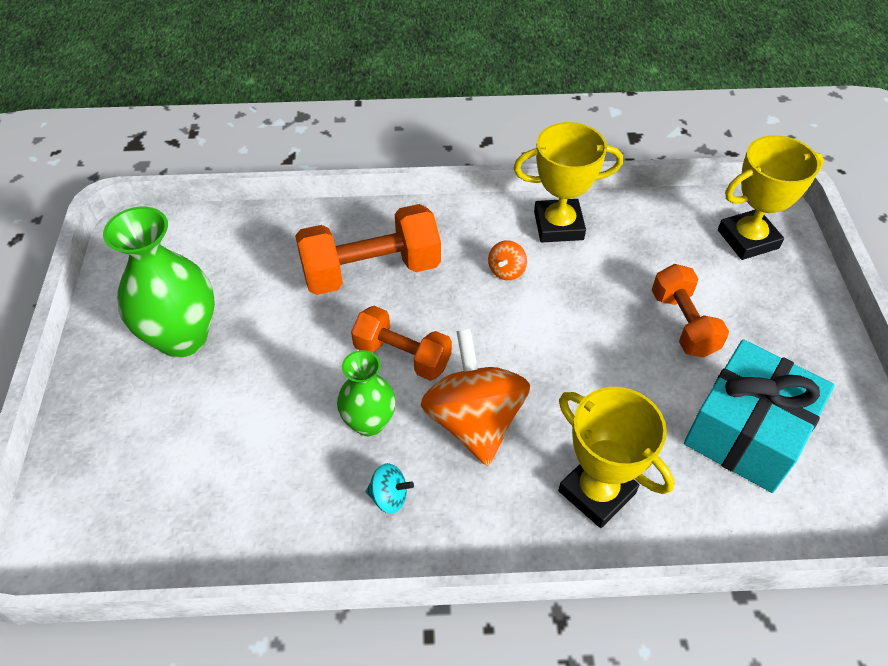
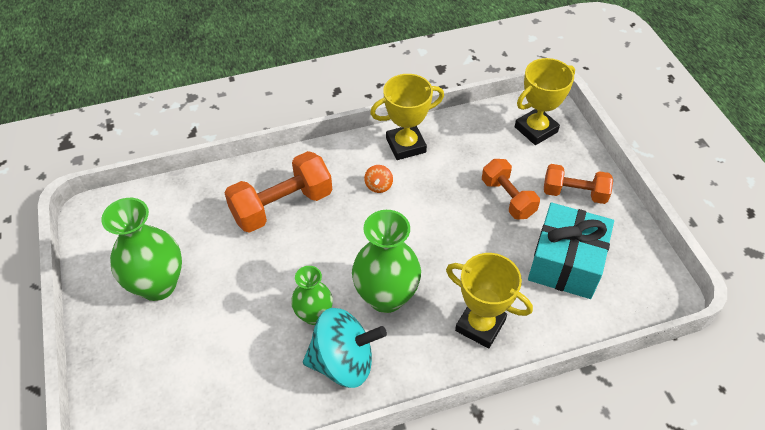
camera: 15 degrees left, 0 degrees up
(389, 497) = (343, 362): turquoise spinning top -> turquoise spinning top, size x2.34
(402, 356) = (323, 262): orange dumbbell -> orange dumbbell (574, 193)
(474, 421) = (386, 297): orange spinning top -> green vase

